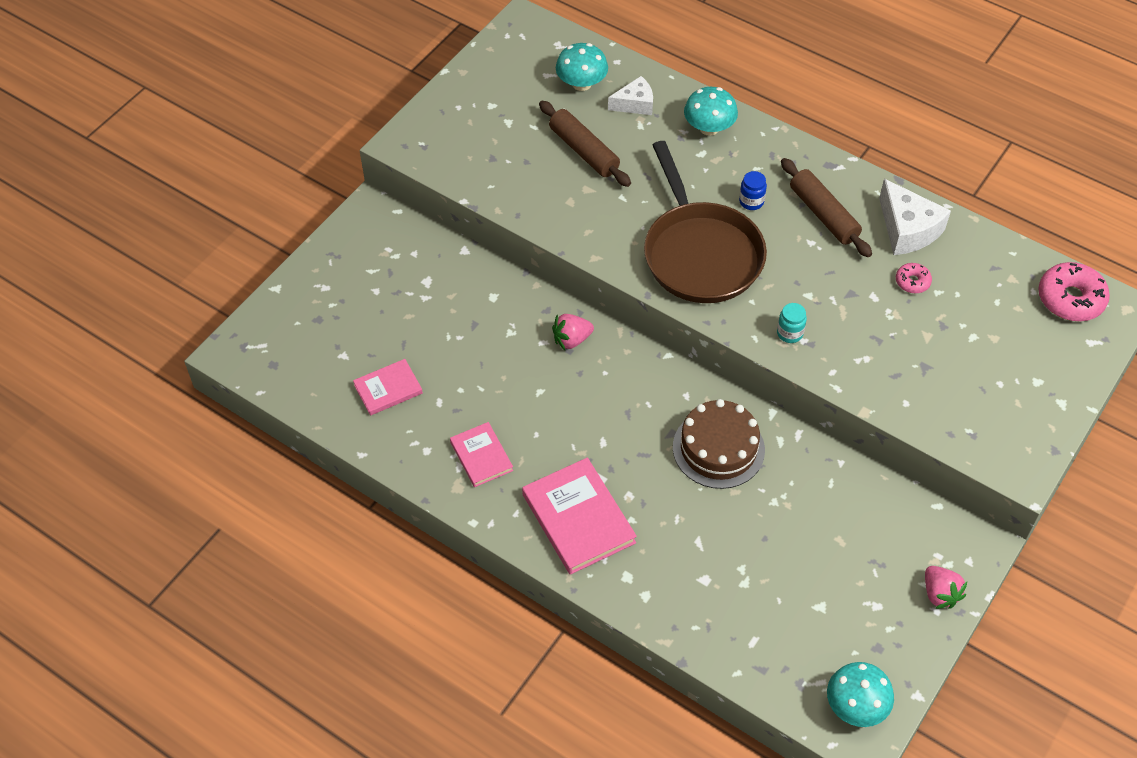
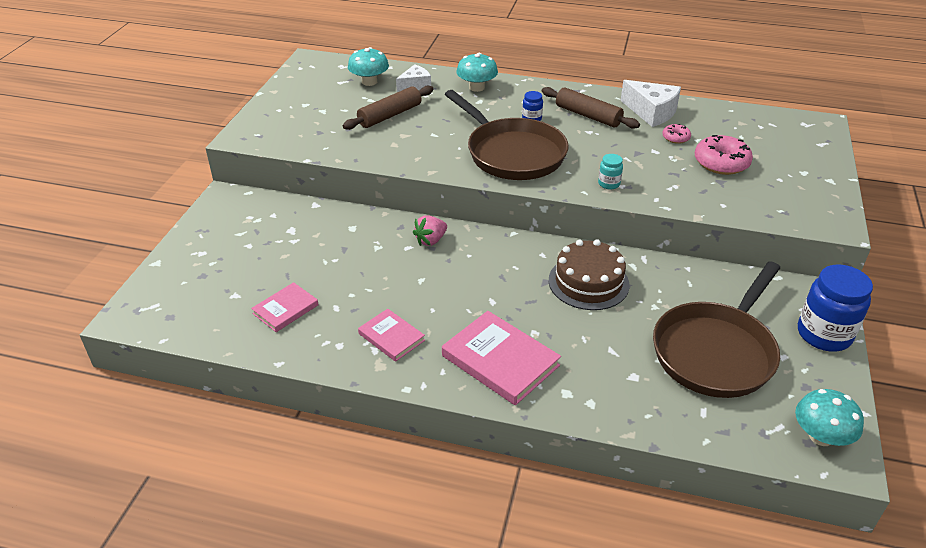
camera: 20 degrees left, 15 degrees down
(583, 151) = (390, 115): brown rolling pin -> brown rolling pin turned 75 degrees counterclockwise
(808, 577) = (716, 351): none -> brown pan
(939, 594) = (824, 334): pink strawberry -> blue jar
(1070, 299) = (788, 125): pink donut -> pink donut (721, 163)

